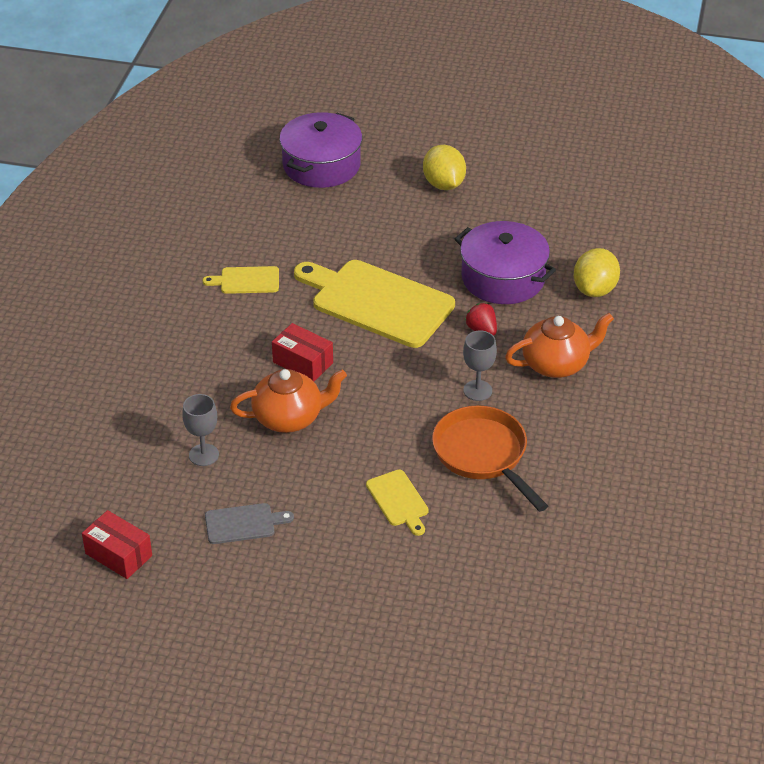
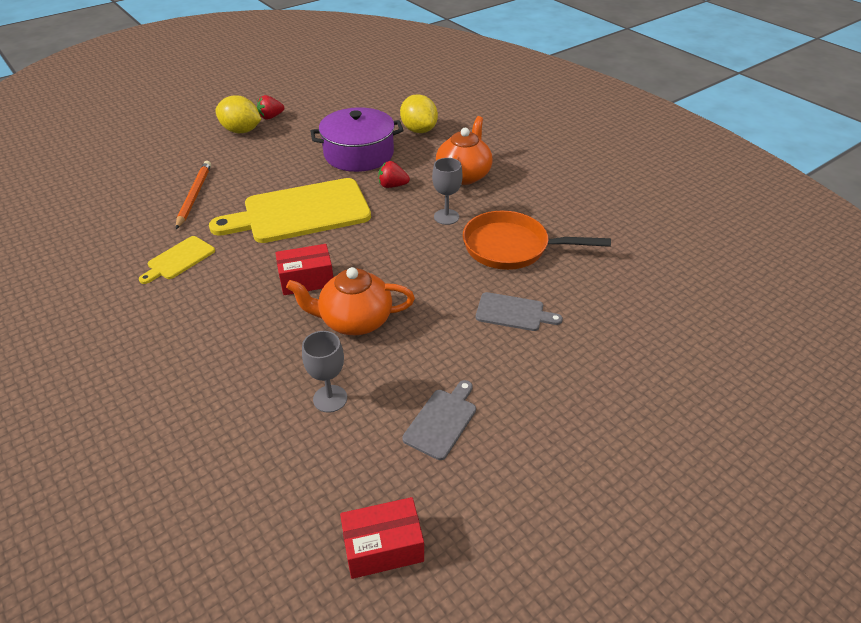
camera: 50 degrees left, 0 degrees up
(289, 418) = (354, 321): orange teapot -> orange teapot turned 120 degrees counterclockwise
(321, 165) = (134, 164): purple pot -> none
(324, 229) = (194, 196): none -> orange pencil
(398, 500) = (513, 312): yellow cutting board -> grey cutting board
(489, 184) = (271, 117): none -> red strawberry

